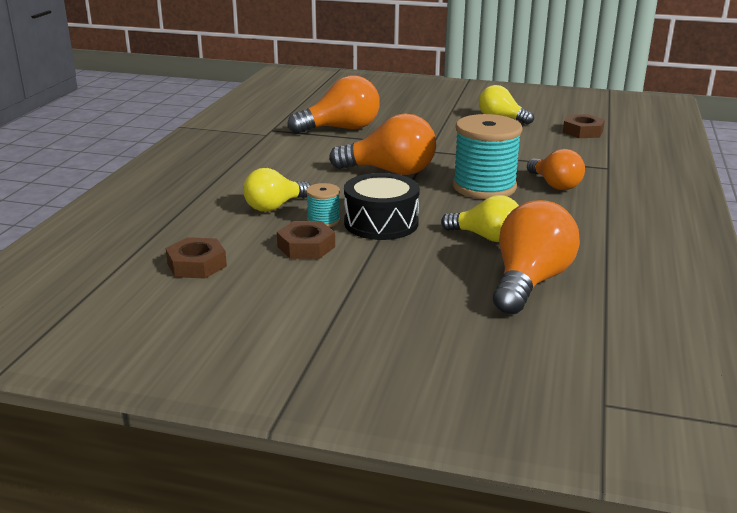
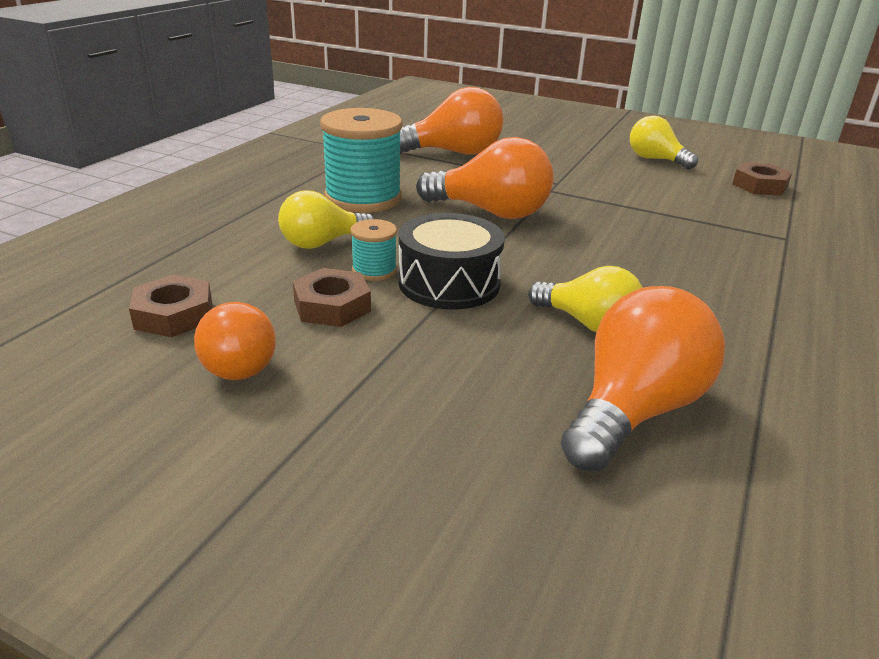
camera: 10 degrees right, 5 degrees up
(484, 187) = (608, 247): turquoise spool -> turquoise spool (363, 198)
(555, 185) = (707, 255): orange light bulb -> orange light bulb (238, 362)

